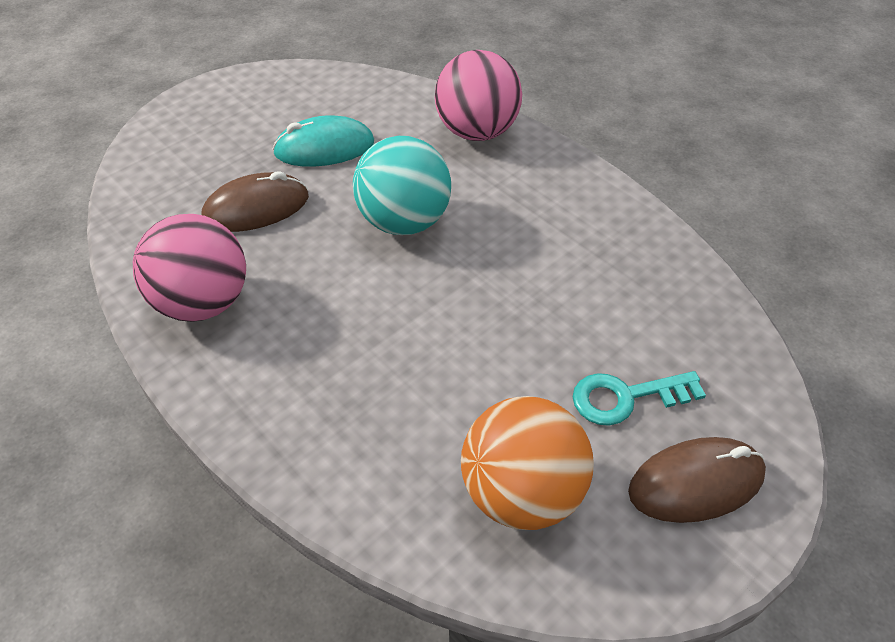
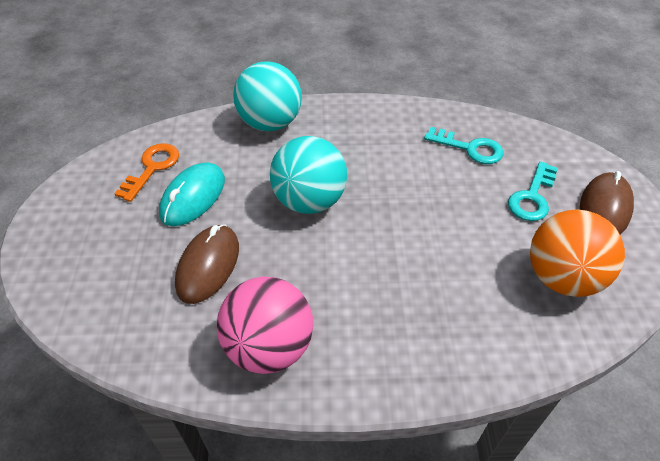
camera: 50 degrees left, 0 degrees up
(330, 103) = (152, 168): none -> orange key
(477, 132) = (270, 123): pink ball -> turquoise ball
(638, 297) = (469, 148): none -> turquoise key

